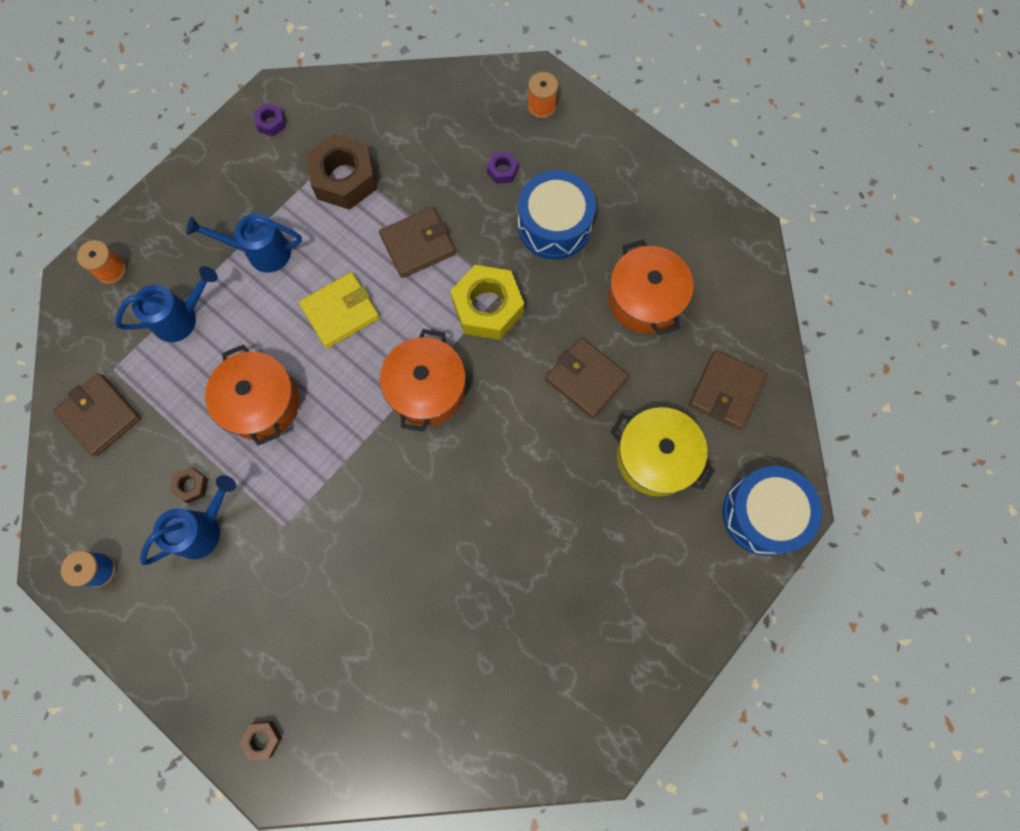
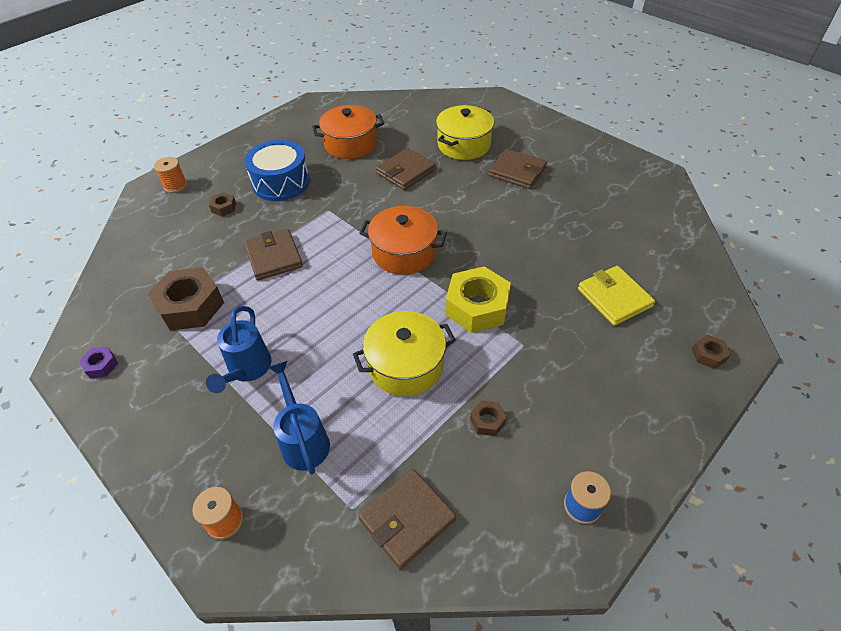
camera: 85 degrees left, 25 degrees down
(203, 529) = (531, 409): blue watering can -> none
(261, 403) = (406, 365): orange pot -> yellow pot
(340, 312) = (325, 307): yellow wallet -> yellow wallet (614, 298)
(487, 307) = (340, 218): yellow nut -> yellow nut (477, 307)
(502, 171) = (224, 207): purple nut -> brown nut
(726, 391) = (421, 116): brown wallet -> brown wallet (517, 172)
(763, 514) = (500, 108): blue drum -> none

